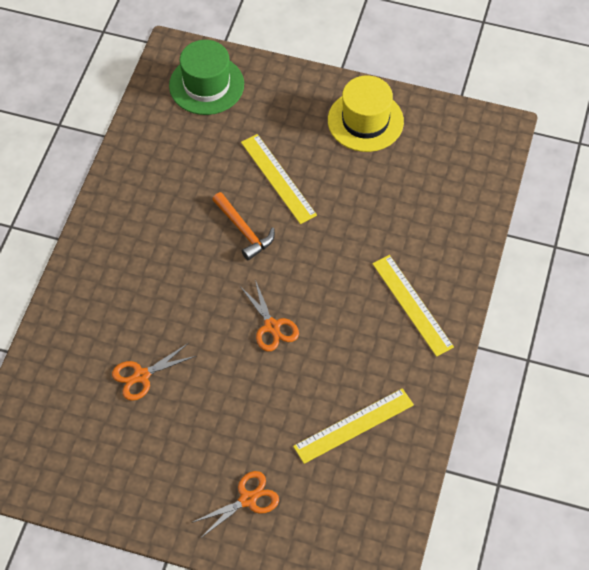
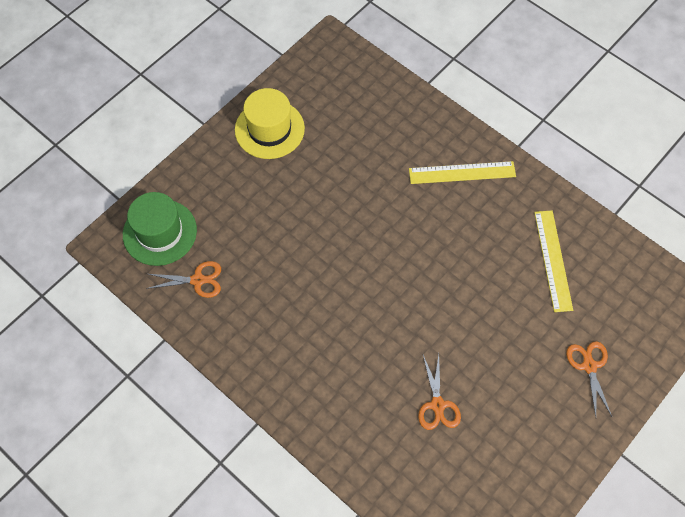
camera: 65 degrees left, 5 degrees up
(244, 230) = (330, 264): orange hammer -> none
(272, 326) = (435, 282): orange scissors -> orange scissors (198, 280)
(278, 178) = (291, 217): yellow ruler -> none

